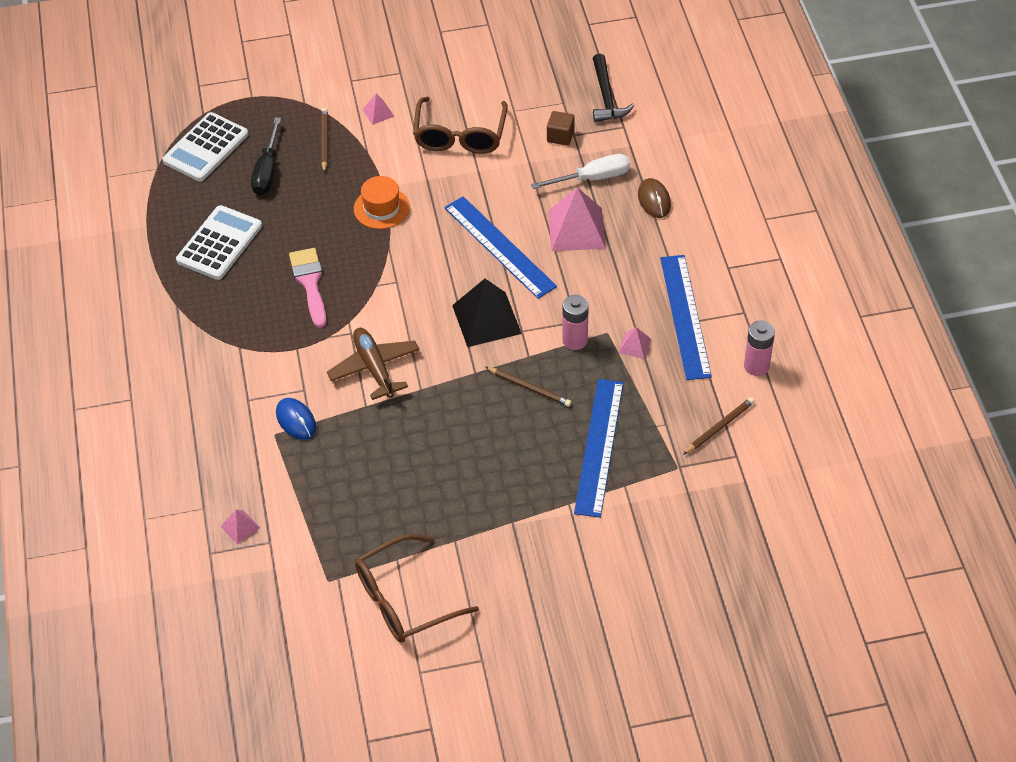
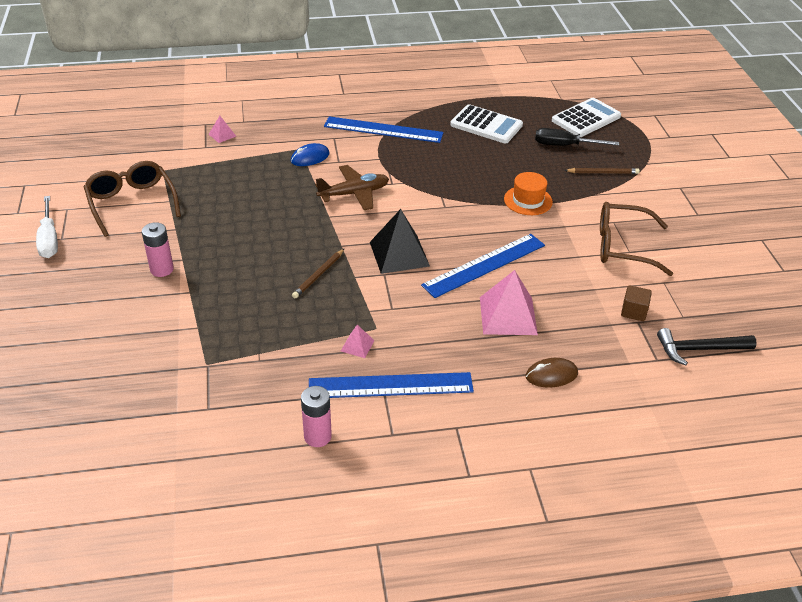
camera: 90 degrees right, 10 degrees down
(206, 148) = (586, 118): white calculator -> white calculator turned 105 degrees clockwise
(310, 283) = (445, 164): pink brush -> none
(378, 113) = (642, 201): pink pyramid -> none
(575, 340) = (369, 306): pink battery -> pink battery (162, 269)
(592, 178) = (578, 331): white screwdriver -> white screwdriver (49, 239)
(599, 447) = (244, 313): blue ruler -> blue ruler (383, 130)
(719, 427) = (245, 398): brown pencil -> none

